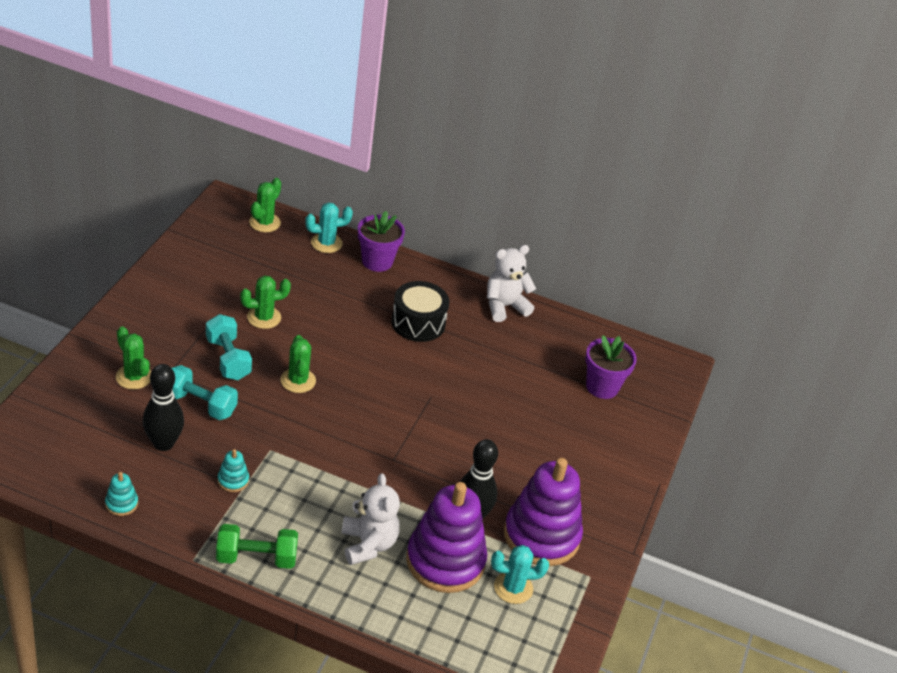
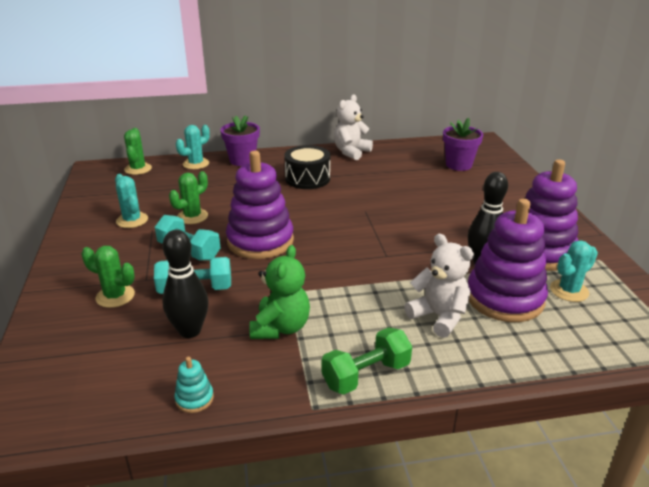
camera: 25 degrees left, 10 degrees down
(208, 294) = (132, 220): none -> turquoise cactus
(233, 480) = (281, 327): turquoise stacking toy -> green teddy bear
(298, 381) = (260, 241): green cactus -> purple stacking toy

